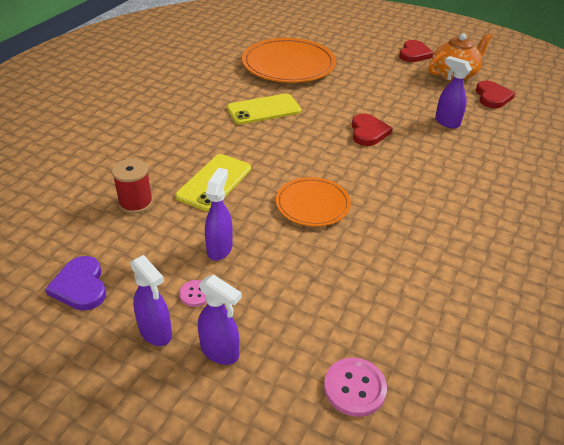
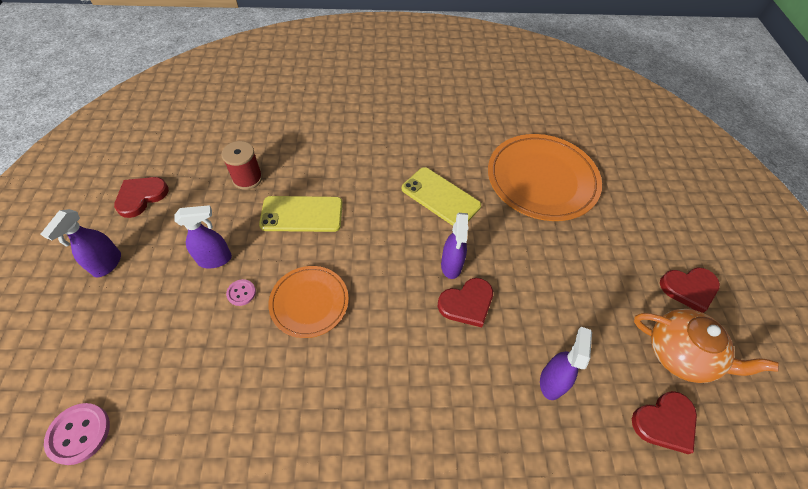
camera: 60 degrees right, 15 degrees up
(80, 286) = (141, 197): purple heart -> red heart
(195, 294) = (155, 269): pink button -> pink button (241, 293)
(220, 352) = (97, 315): purple spray bottle -> purple spray bottle (451, 266)

